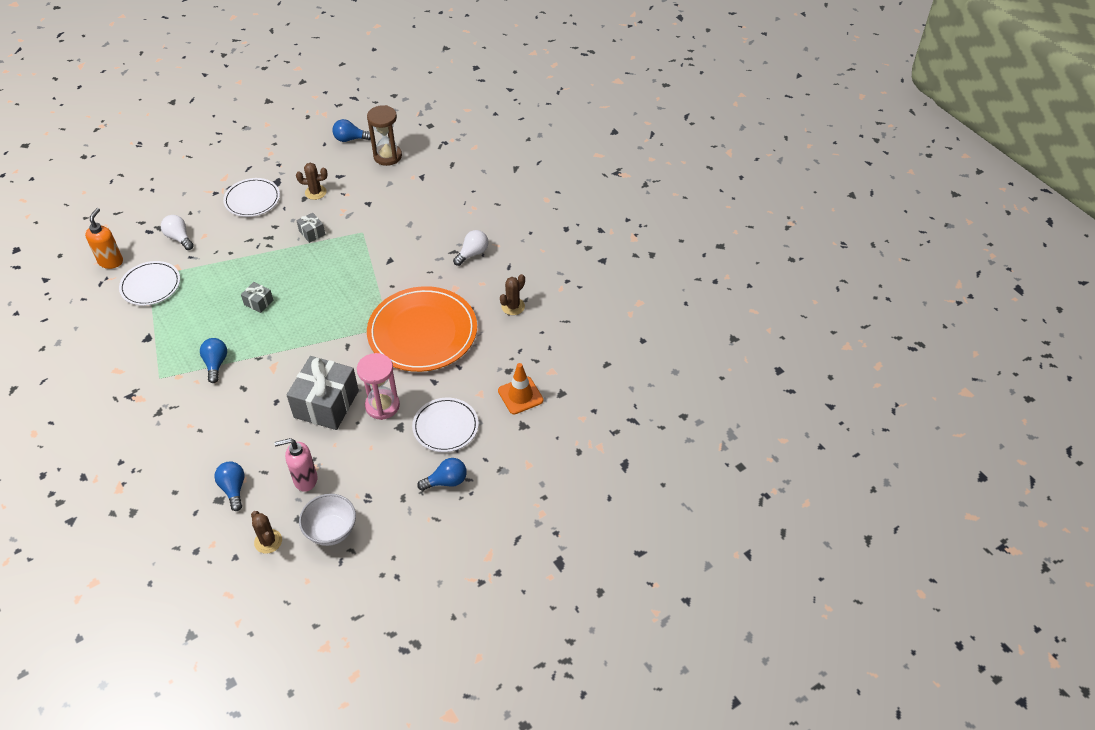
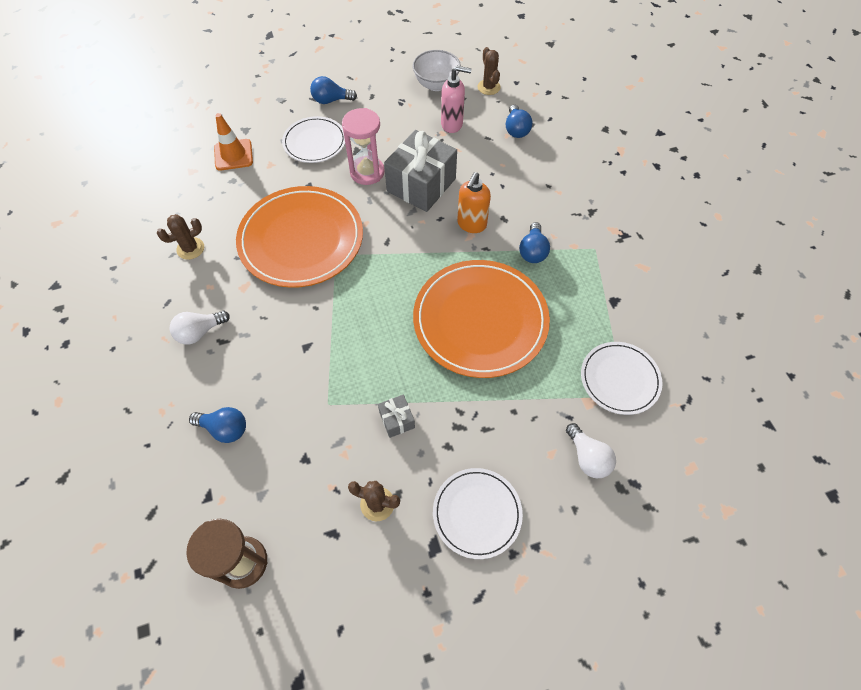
camera: 165 degrees left, 10 degrees up
(111, 261) = (682, 435): orange soap dispenser -> orange soap dispenser (471, 224)
(258, 302) = (480, 320): grey gift -> orange plate
(350, 139) = (292, 630): blue light bulb -> blue light bulb (225, 429)

